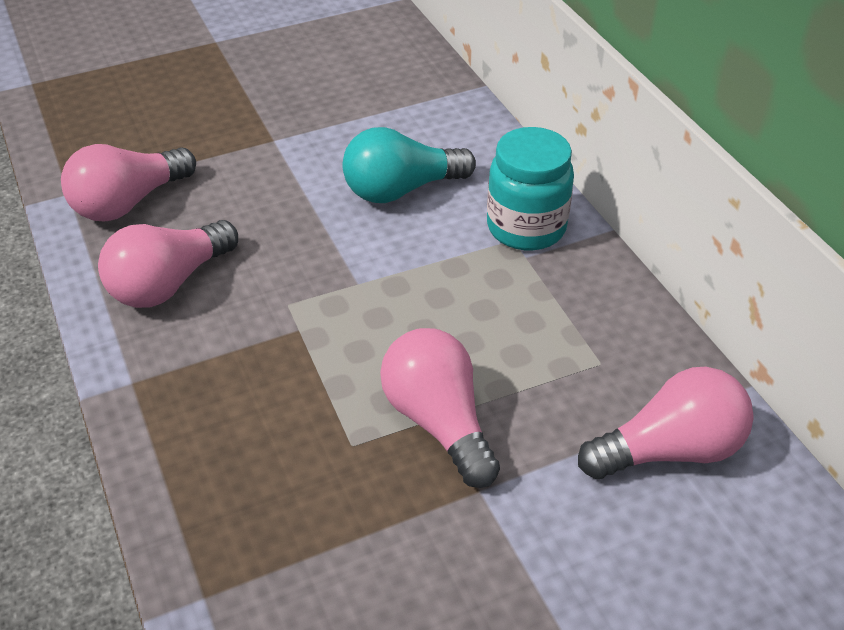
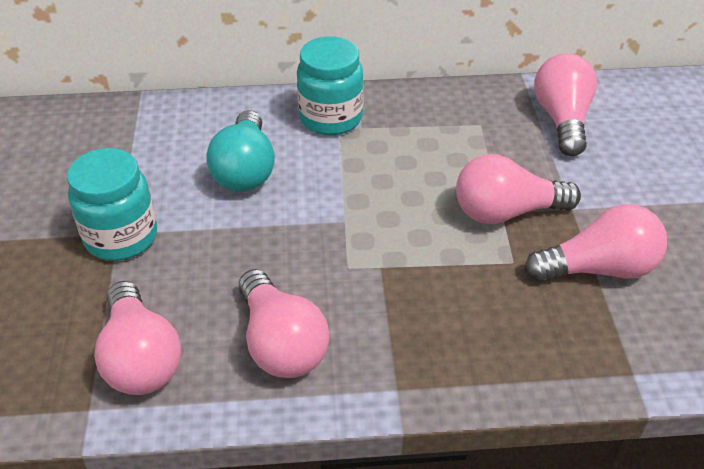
camera: 70 degrees left, 0 degrees up
(269, 143) = (121, 237): none -> turquoise jar
(374, 536) = (599, 268): none -> pink light bulb

